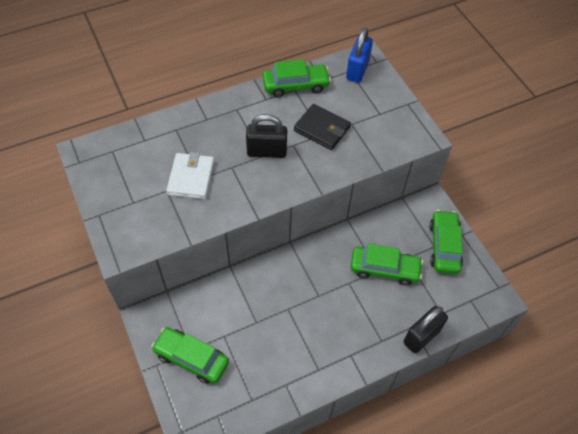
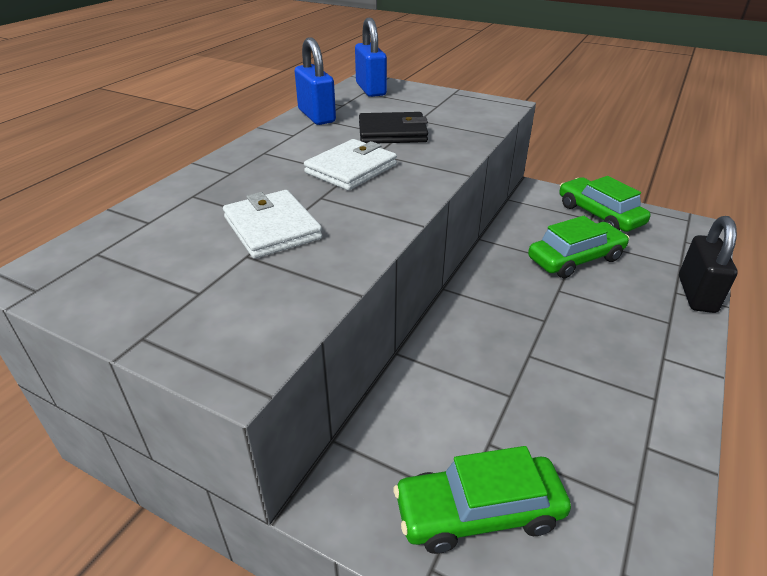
camera: 35 degrees left, 20 degrees down
(267, 151) = (351, 169): black padlock -> white wallet
(295, 85) = (316, 116): green car -> blue padlock

